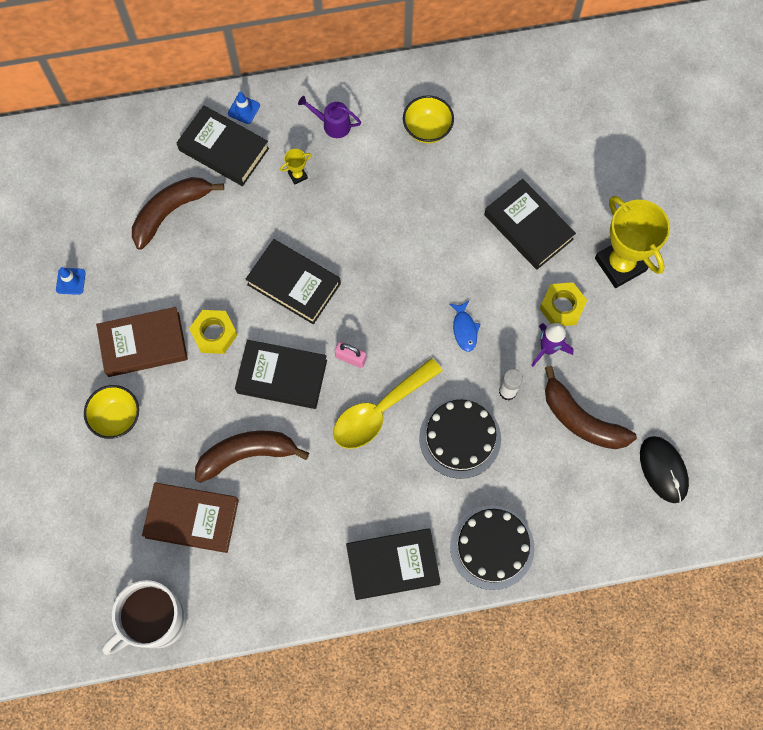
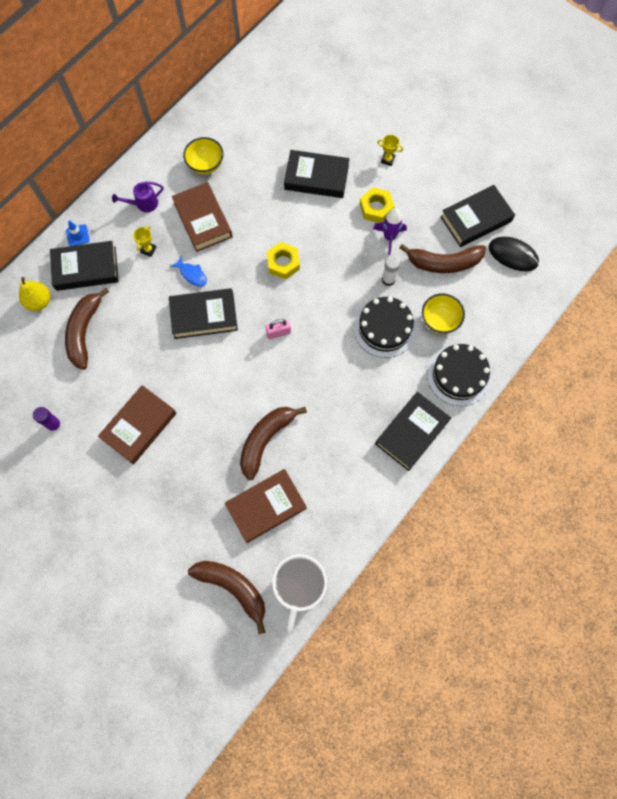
camera: 40 degrees left, 0 degrees up
(70, 281) = (54, 425): blue traffic cone -> purple glue stick
(97, 569) = (233, 588): none -> brown banana
(116, 417) = (161, 485): yellow bowl -> yellow bowl (439, 320)
(155, 149) = (39, 301): none -> yellow pear
(214, 334) = (180, 384): yellow nut -> yellow nut (283, 263)
(282, 376) = (246, 376): black book -> black book (476, 219)
(376, 185) = (203, 220): none -> brown book
(380, 410) = (323, 349): yellow spoon -> none
(464, 329) = (331, 263): blue fish -> blue fish (192, 274)
(620, 264) = (387, 160): yellow trophy -> yellow trophy, size x0.40

